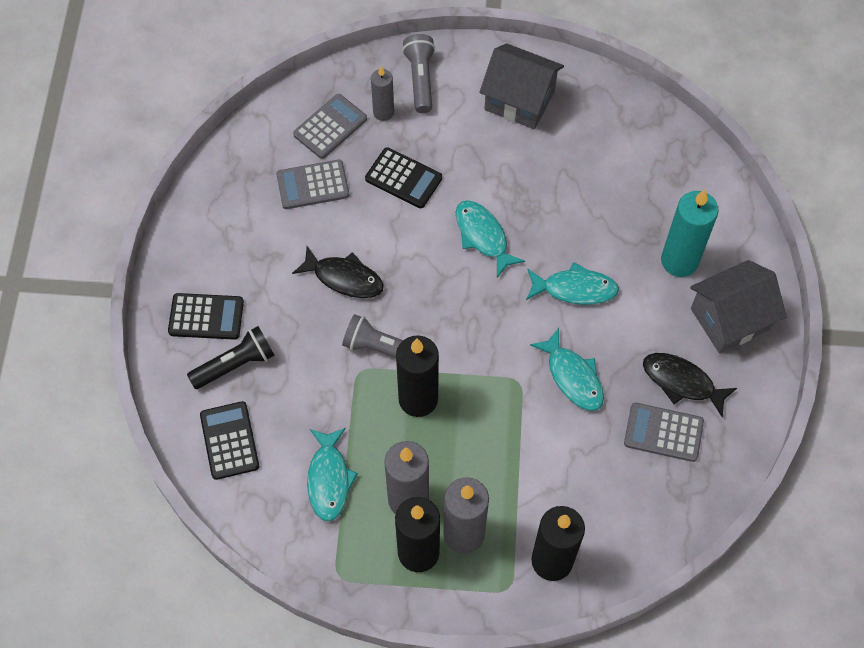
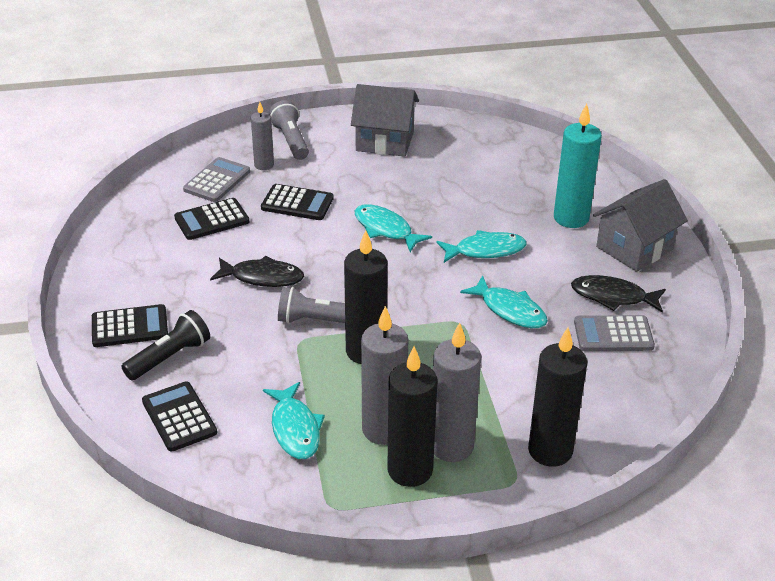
camera: 15 degrees left, 25 degrees down
(313, 185) = (212, 220): grey calculator -> black calculator

